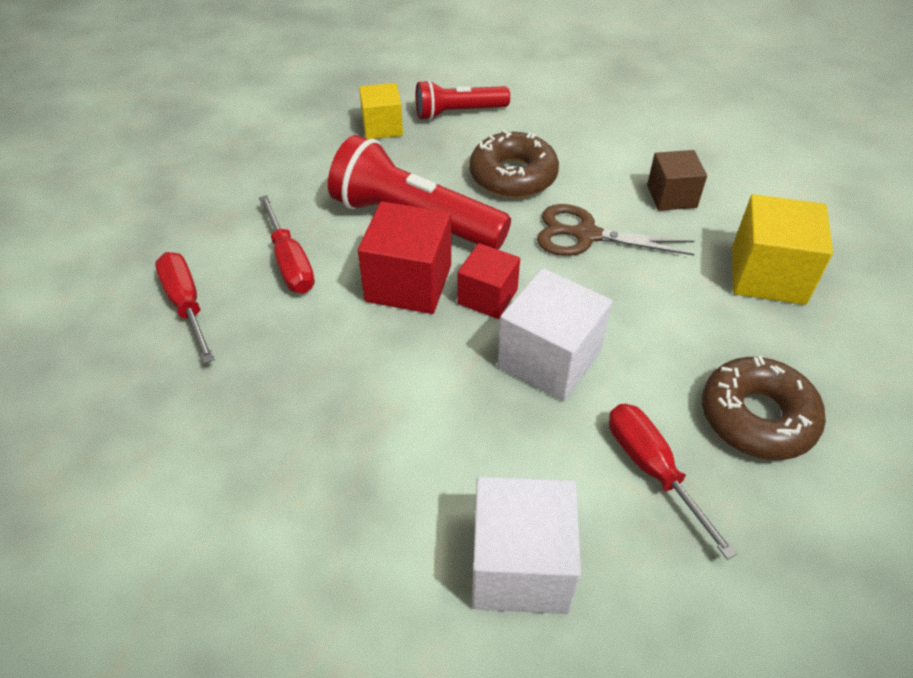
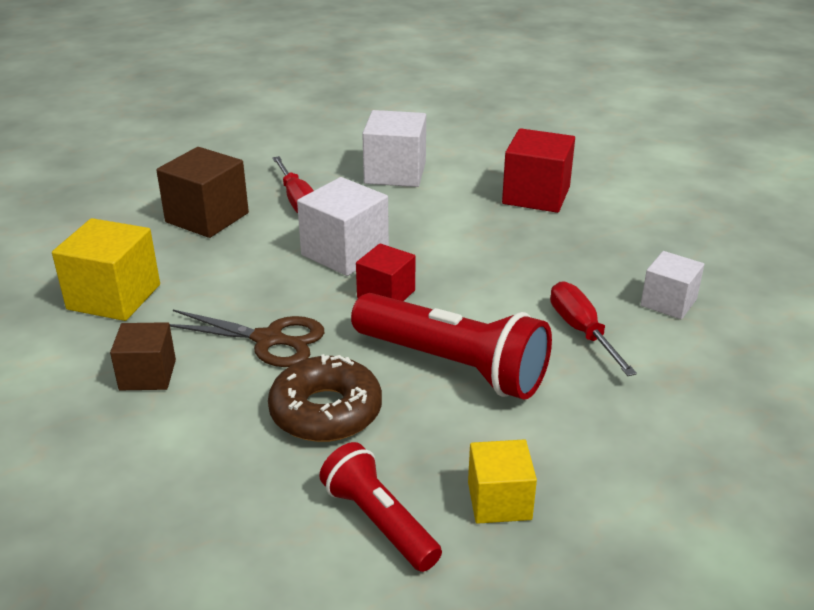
camera: 175 degrees left, 15 degrees down
(186, 305) = (668, 302): red screwdriver -> white cube
(408, 283) = (460, 308): red cube -> red cube (536, 195)
(458, 112) = (379, 522): red flashlight -> red flashlight turned 120 degrees counterclockwise
(757, 417) = (207, 217): brown donut -> brown cube

